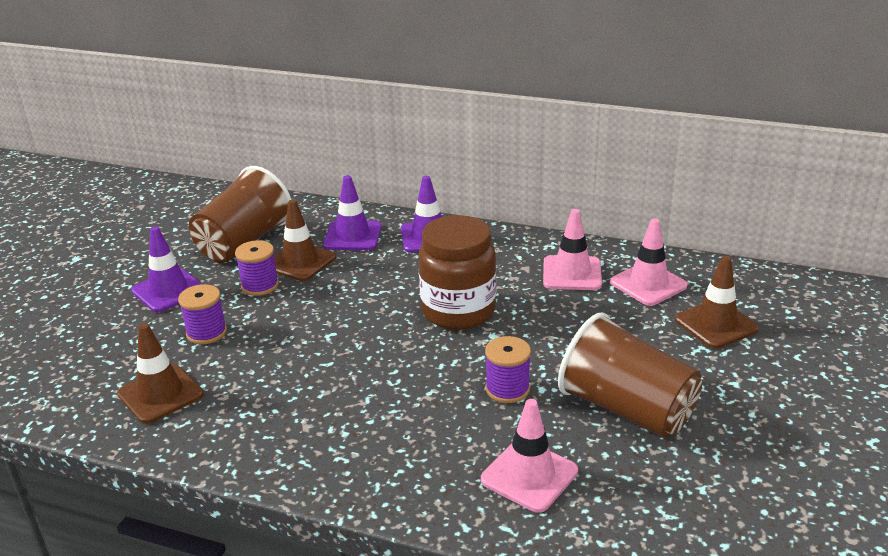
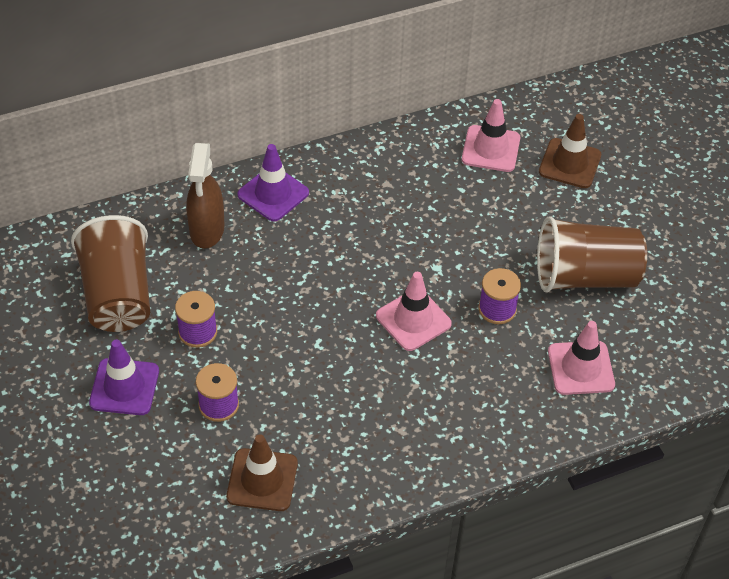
camera: 45 degrees left, 20 degrees up
(300, 262) = (199, 286): brown traffic cone -> none
(352, 236) = (207, 230): purple traffic cone -> brown spray bottle
(458, 311) = (386, 259): brown jar -> none
(572, 273) = (427, 170): pink traffic cone -> pink traffic cone (413, 320)

